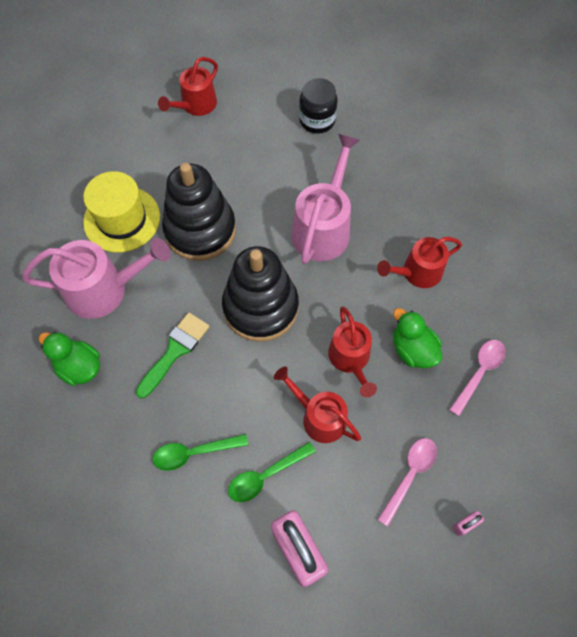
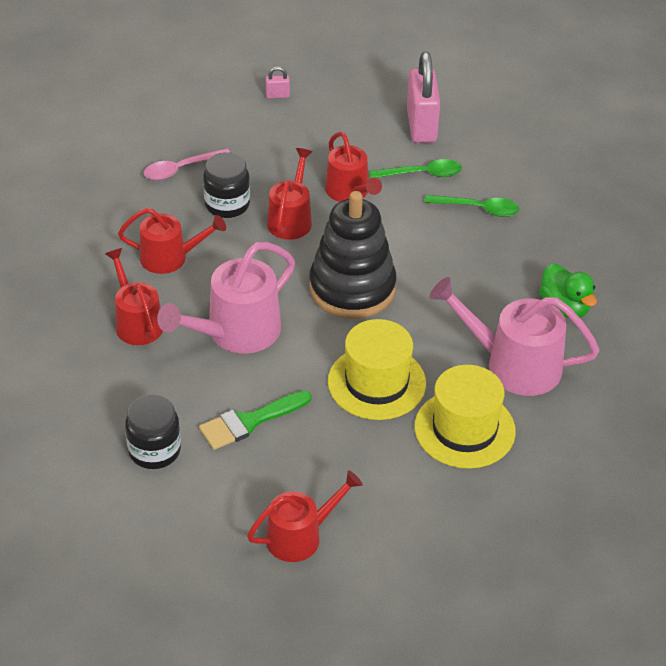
camera: 155 degrees left, 20 degrees down
(175, 351) = (460, 285): green brush -> green brush (249, 422)
(200, 230) = (376, 382): black stacking toy -> yellow hat
(398, 205) = (136, 322): none -> red watering can
(410, 475) = (298, 133): pink spoon -> none
(412, 350) = (227, 204): green duck -> black jar

